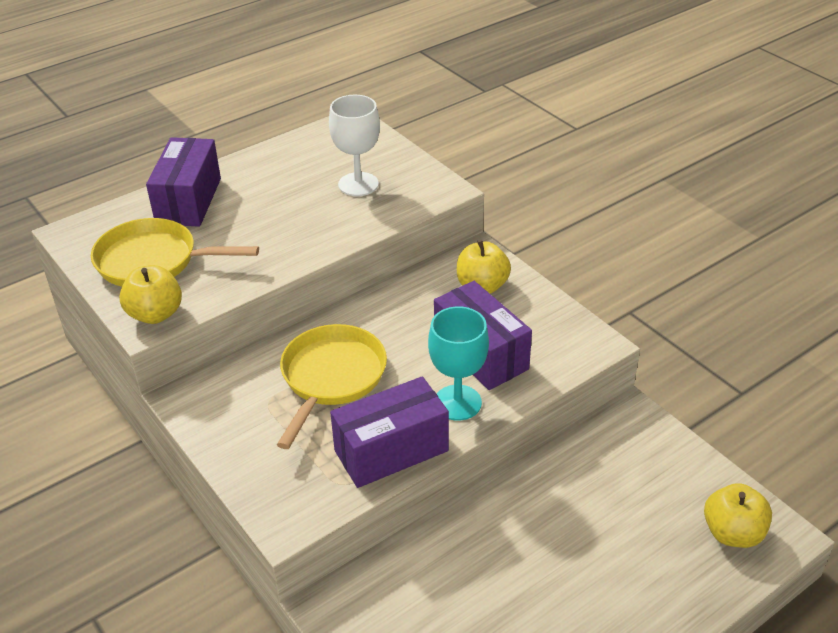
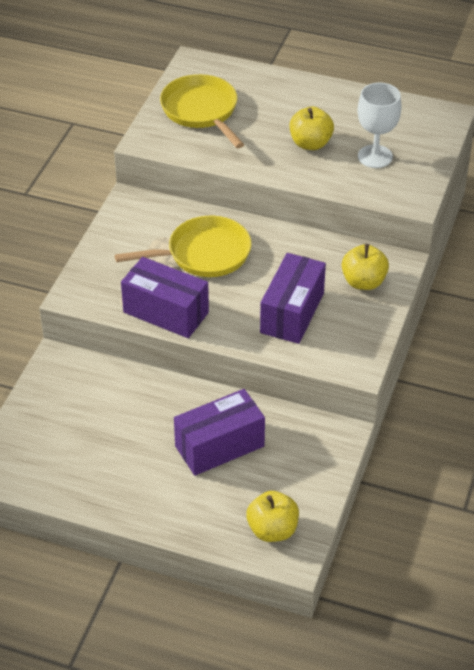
camera: 55 degrees right, 5 degrees up
(155, 314) = (156, 140): yellow apple -> yellow apple (310, 143)
(188, 201) = (274, 91): purple box -> purple box (219, 446)
(457, 402) = (235, 323): turquoise goblet -> none

